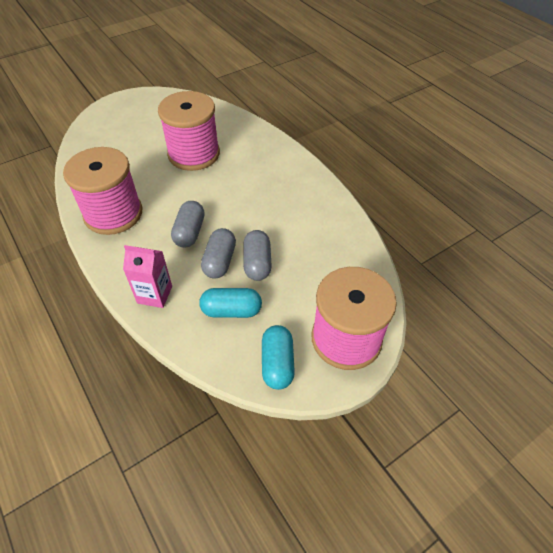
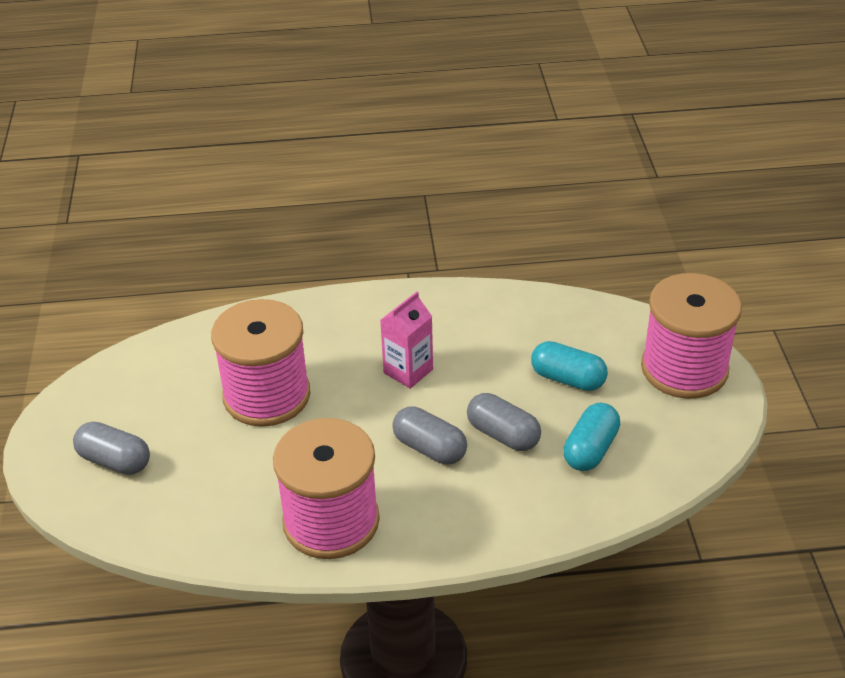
camera: 60 degrees left, 10 degrees down
(155, 294) = (520, 515): pink carton -> pink carton (408, 371)
(257, 263) = (529, 401): grey capsule -> grey capsule (115, 461)
(277, 363) = (687, 435): turquoise capsule -> turquoise capsule (567, 379)

